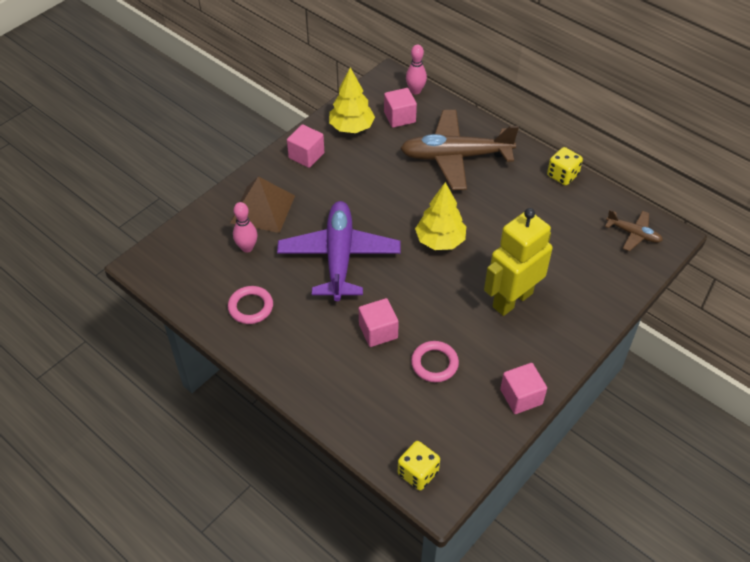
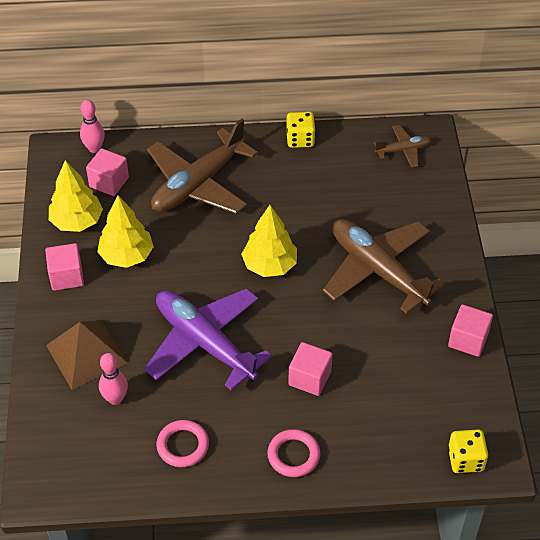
camera: 45 degrees left, 0 degrees up
(356, 169) = (127, 256): none -> yellow tree
(434, 363) = (381, 367): pink ring -> pink ring (293, 455)
(512, 300) = (378, 270): yellow robot -> brown plane

